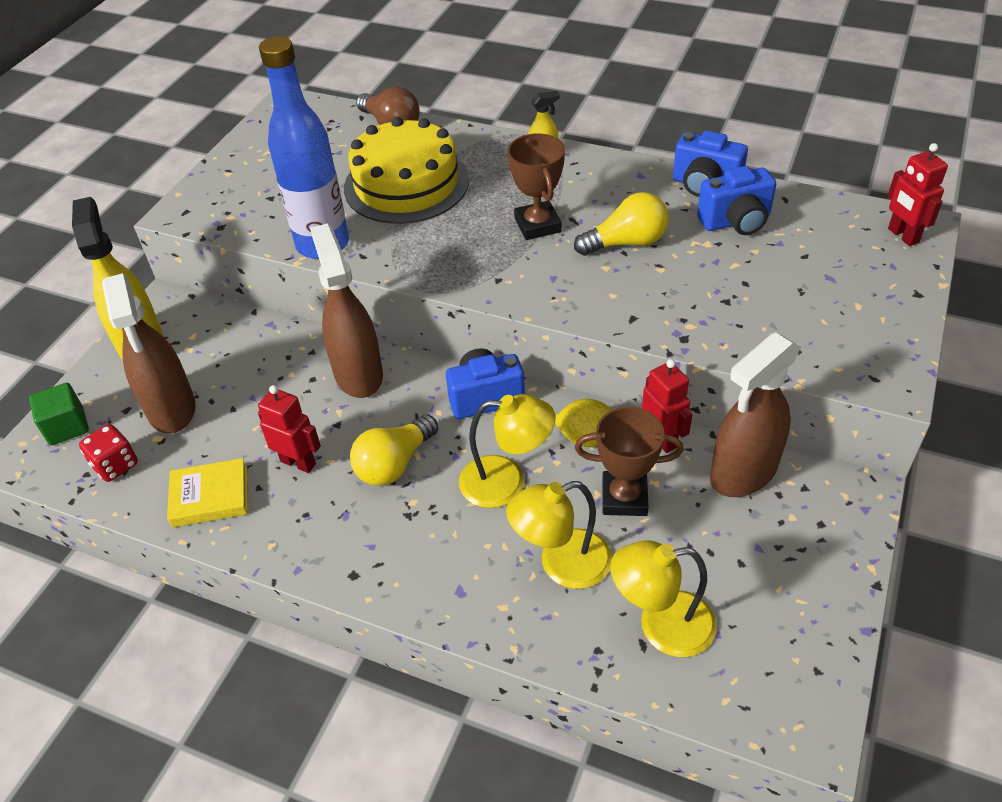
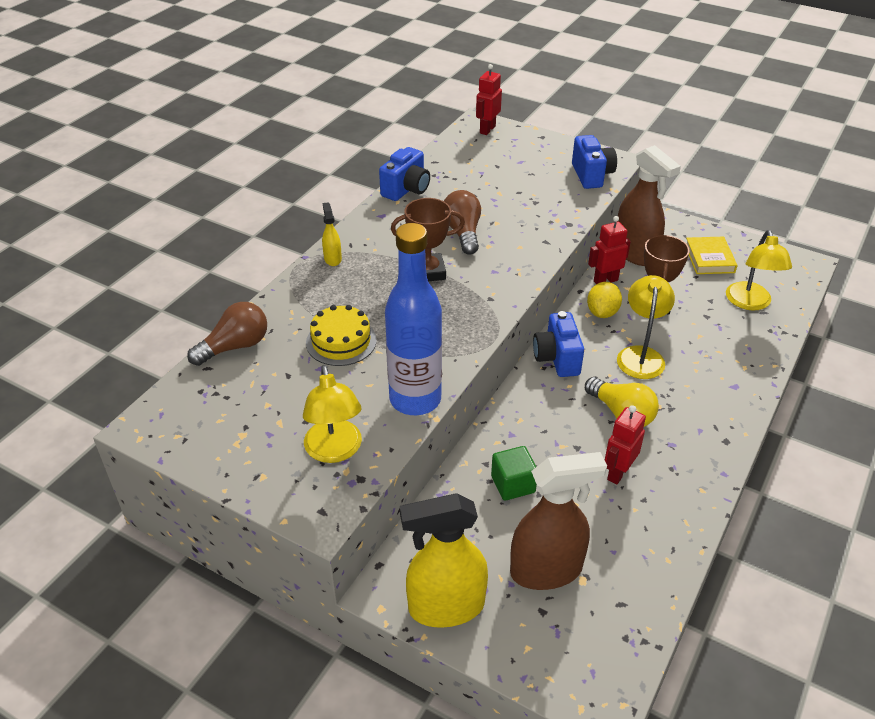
camera: 85 degrees left, 5 degrees down
(67, 426) = (561, 665): green cube -> green cube (513, 484)
(115, 465) = (615, 612): red dice -> none
(210, 496) = (654, 533): yellow book -> yellow book (709, 259)
(358, 374) = (520, 432): brown spray bottle -> none
(406, 184) = (341, 341): yellow cake -> yellow cake, size x0.59
(561, 564) = (709, 337): yellow lamp -> yellow lamp (335, 451)
(626, 243) = (463, 233): yellow light bulb -> brown light bulb
(736, 222) = (454, 184): blue camera -> blue camera (591, 175)
(902, 236) = (487, 129): red robot -> red robot turned 135 degrees clockwise

